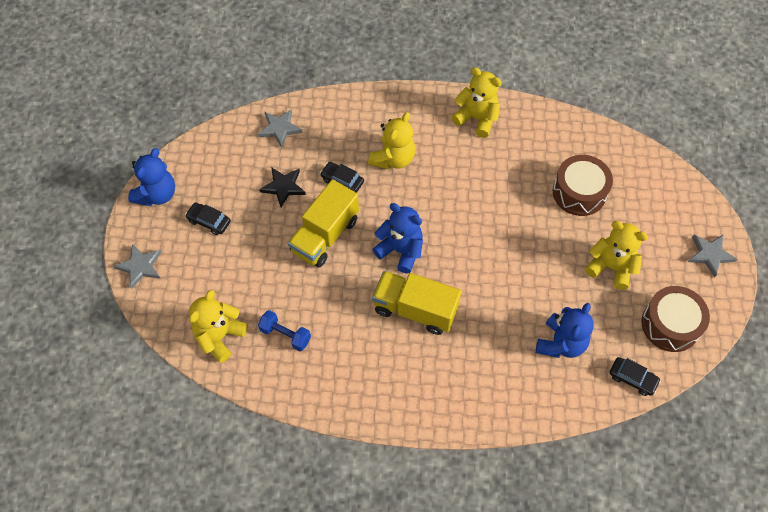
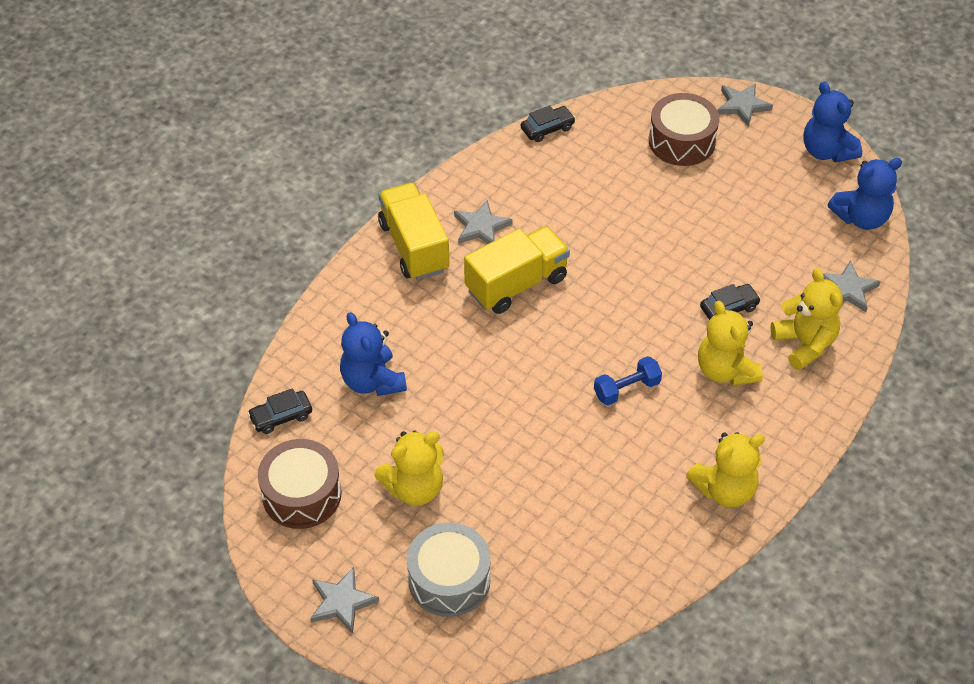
camera: 125 degrees right, 10 degrees down
(209, 221) = (759, 176): black car -> black car (547, 128)
(219, 337) = (614, 128): yellow teddy bear -> yellow teddy bear (804, 344)
(283, 187) = (759, 254): black star -> none
(285, 335) = (575, 174): blue dumbbell -> blue dumbbell (626, 389)
(325, 235) = (667, 258): yellow truck -> yellow truck (414, 246)
(382, 364) = (481, 227): none -> grey star
(400, 250) = (596, 310): blue teddy bear -> blue teddy bear (861, 218)
(579, 192) = (534, 526): brown drum -> brown drum (681, 141)
(648, 212) = (449, 580): none -> grey drum

